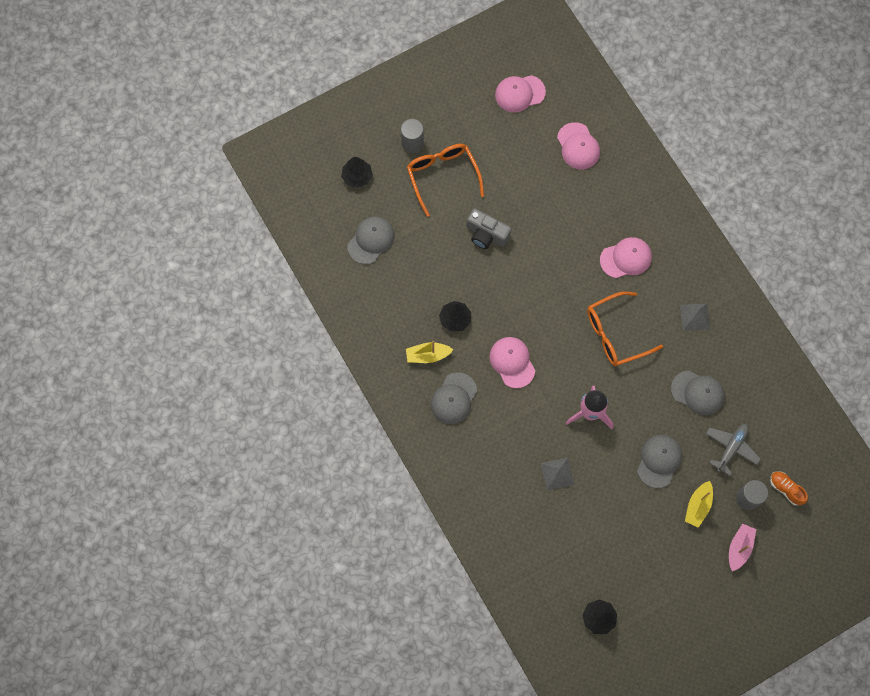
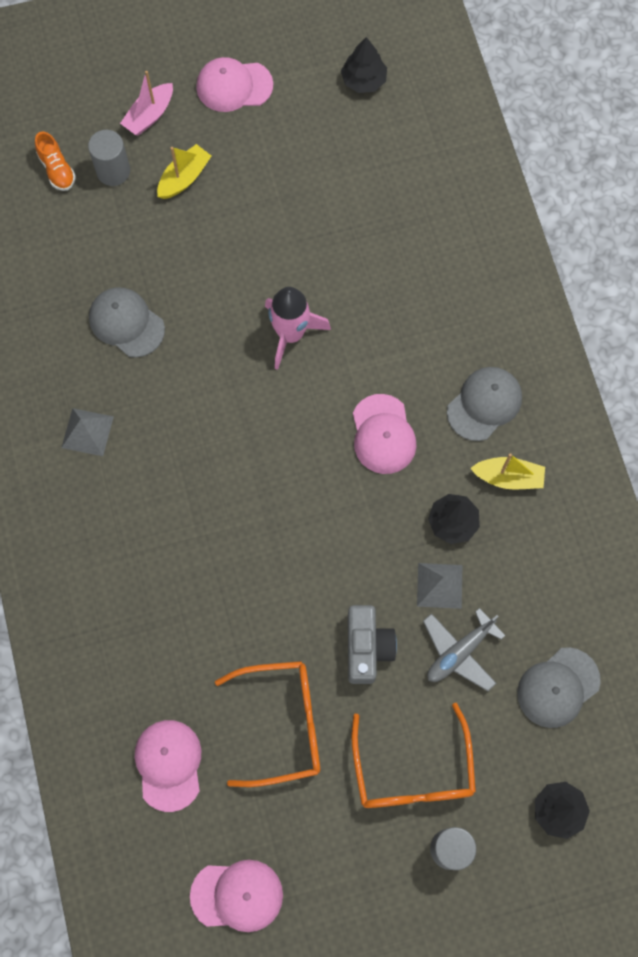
camera: 165 degrees left, 0 degrees up
(486, 234) = (367, 647): grey camera -> grey camera turned 45 degrees clockwise
(557, 473) = (363, 265): grey pyramid -> grey pyramid (439, 585)
(616, 334) = (214, 437): orange glasses -> orange glasses (281, 724)
(626, 258) = (158, 549): pink cap -> pink cap (234, 86)
(659, 461) = (216, 247): grey cap -> none
(731, 448) = (109, 238): grey plane -> grey plane (459, 652)

